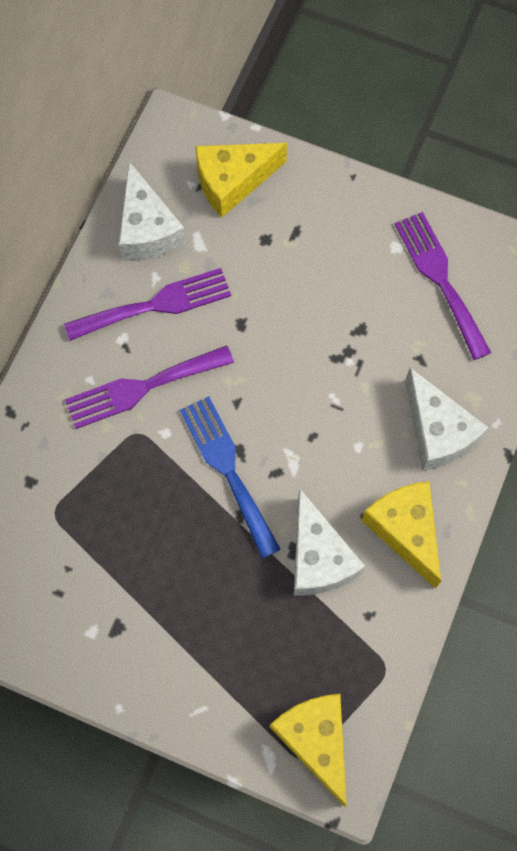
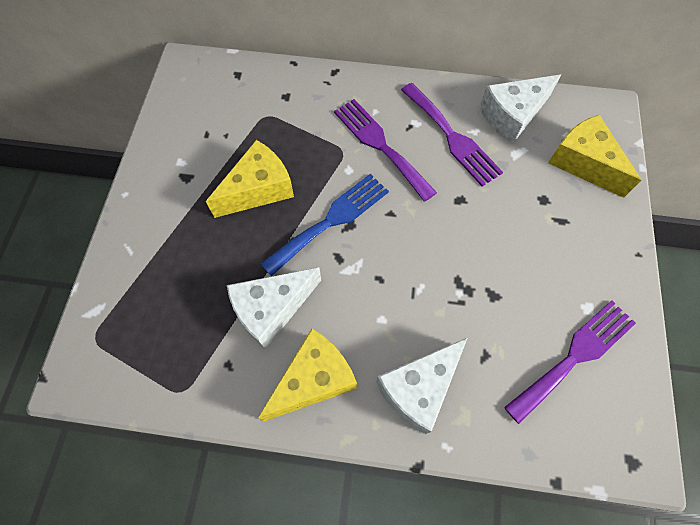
camera: 75 degrees right, 5 degrees down
(315, 740) = (111, 345): yellow cheese -> yellow cheese (259, 189)

